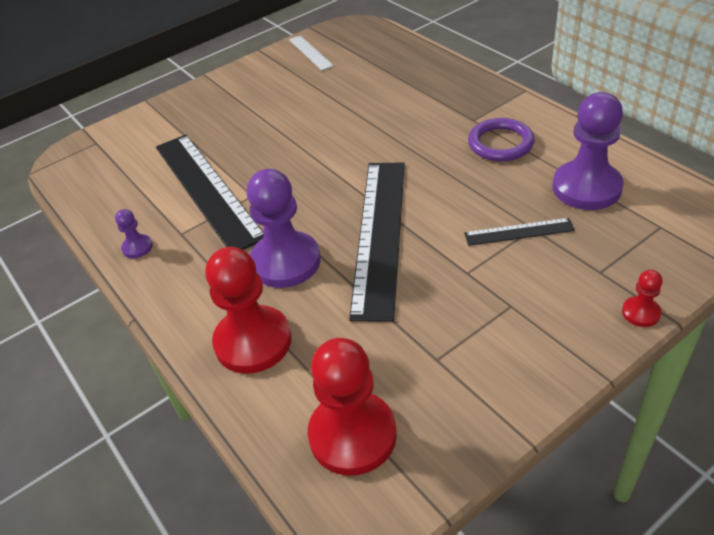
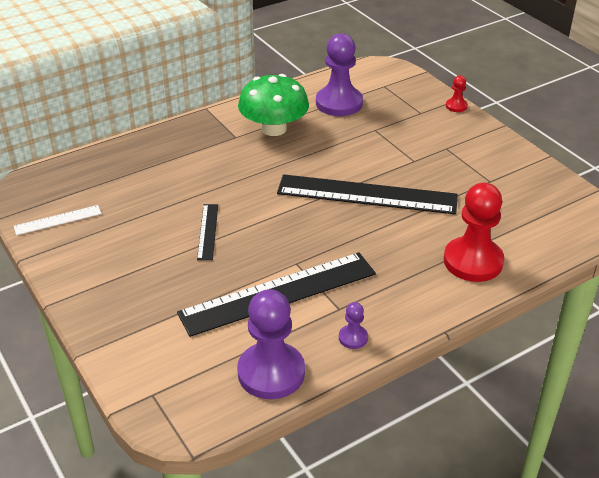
camera: 90 degrees left, 5 degrees down
(286, 262) = (389, 243): purple pawn -> purple pawn (271, 373)
(352, 435) = (550, 218): red pawn -> none
(500, 143) = (274, 129): purple ring -> green mushroom
(518, 232) = (378, 135): black ruler -> black ruler (208, 231)

